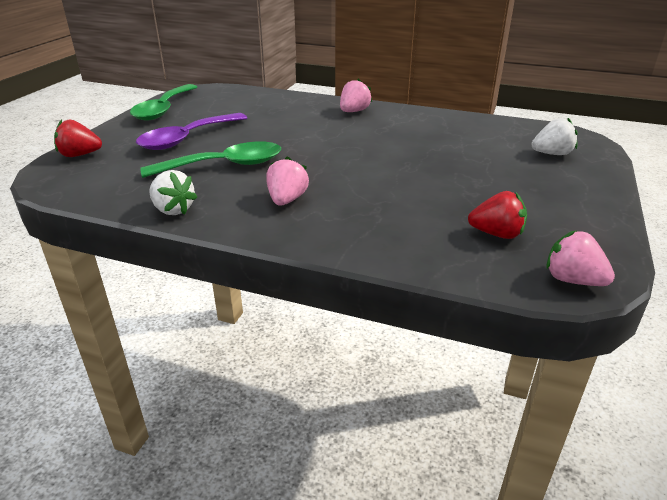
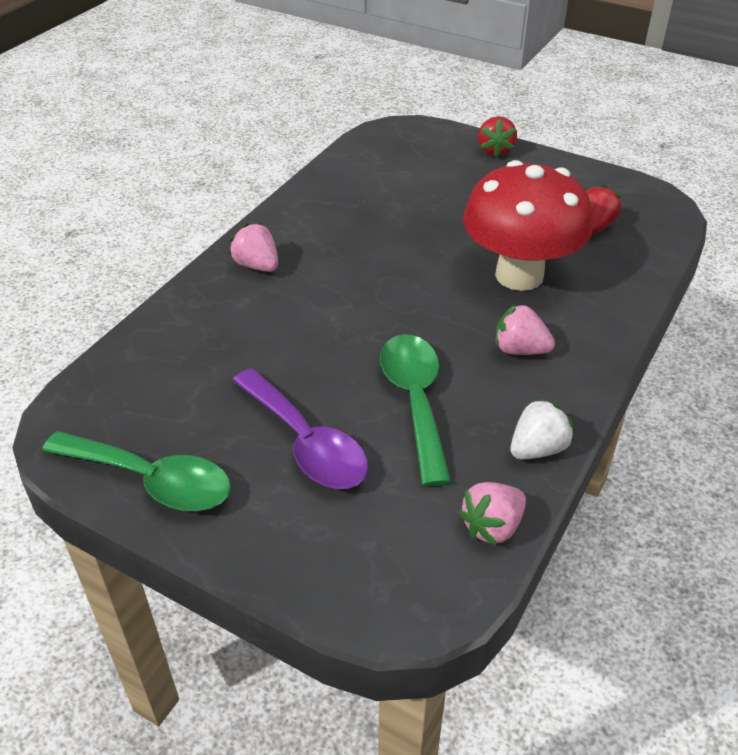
camera: 80 degrees left, 10 degrees up
(80, 155) = (337, 579): red strawberry -> red strawberry (495, 151)
(389, 197) = (519, 275): none -> red mushroom
(552, 154) = (433, 156): white strawberry -> none
(572, 280) = (662, 209): pink strawberry -> pink strawberry (492, 526)

